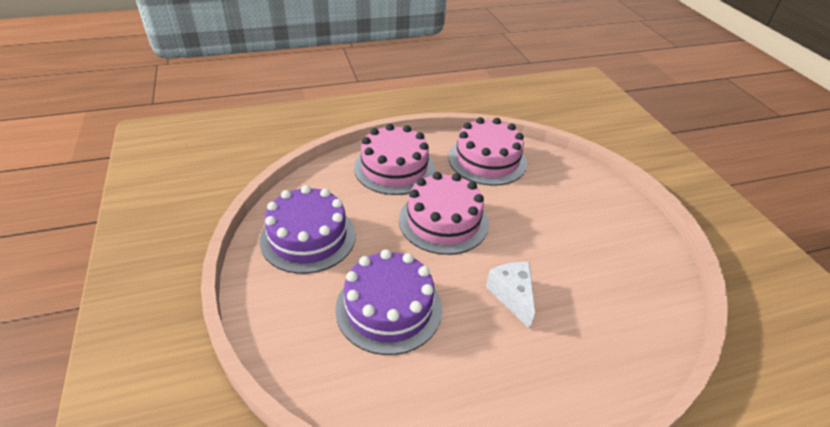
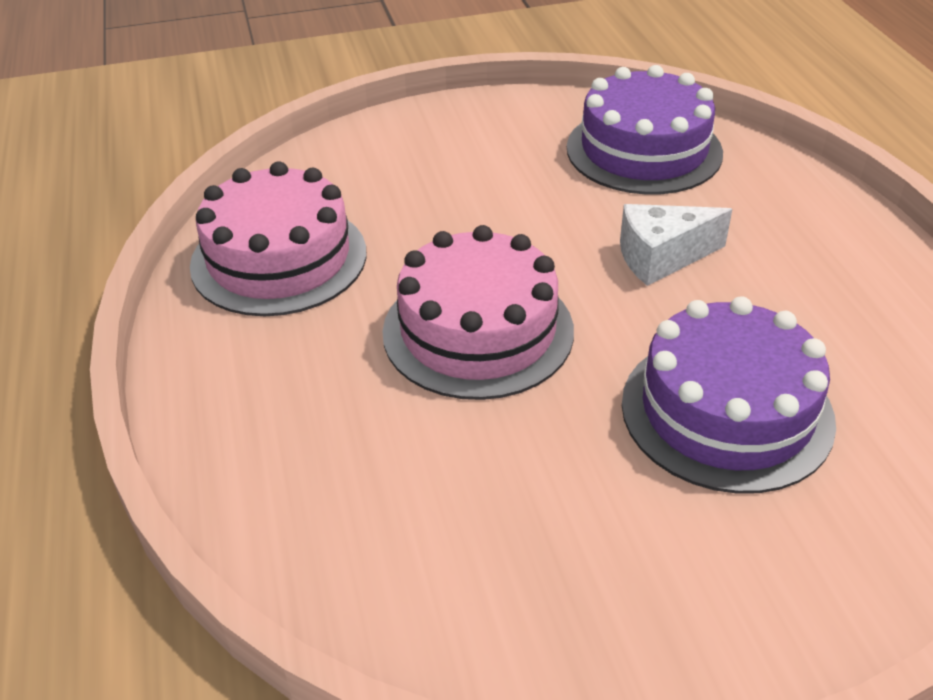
camera: 85 degrees left, 0 degrees up
(308, 237) = (544, 564): purple cake -> purple cake (644, 150)
(394, 168) = (286, 409): pink cake -> none

